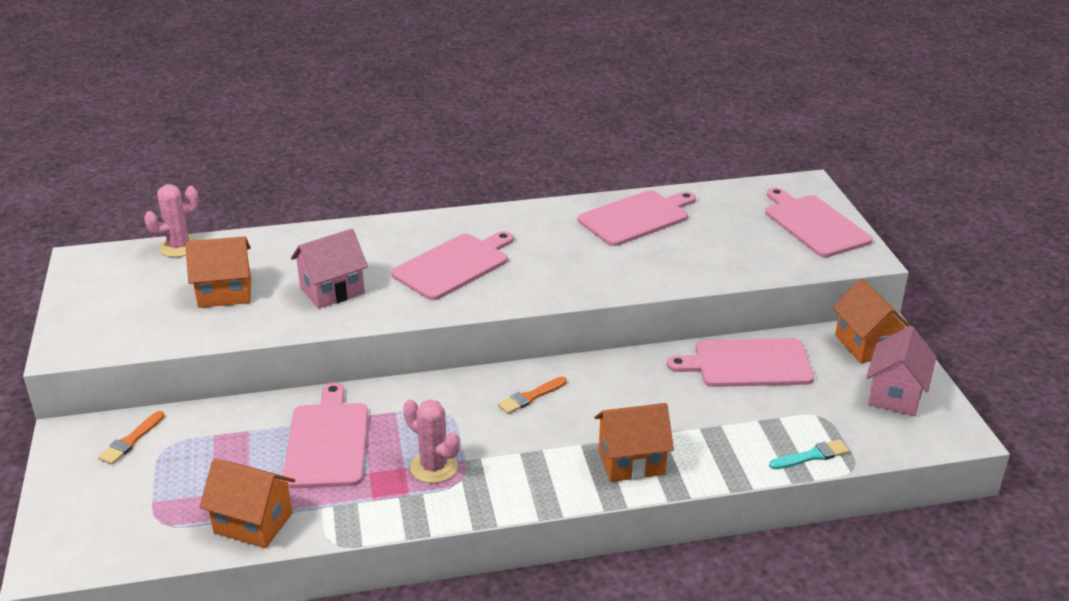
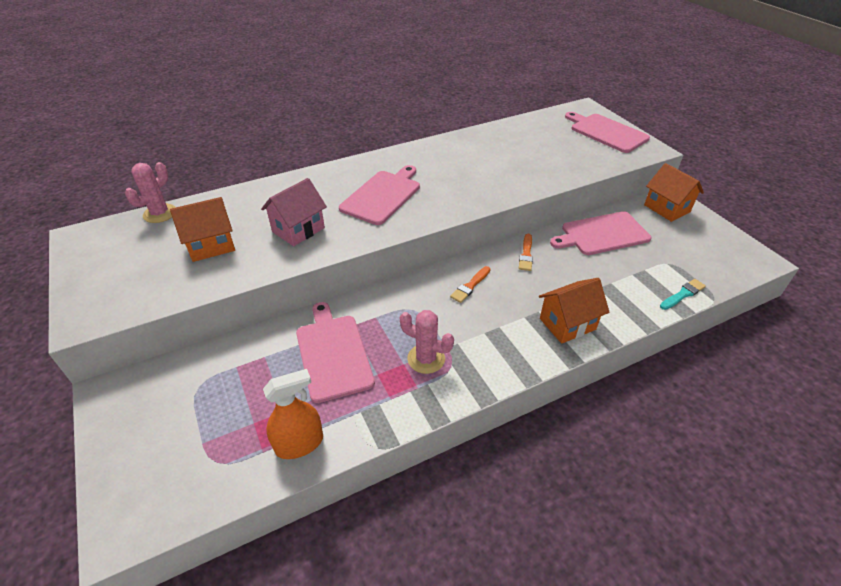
camera: 15 degrees left, 10 degrees up
(131, 440) = (165, 387): orange brush -> orange brush (526, 254)
(253, 523) = (299, 444): orange house -> orange spray bottle
(636, 217) = (491, 143): pink cutting board -> none
(895, 395) = (706, 240): pink house -> none

